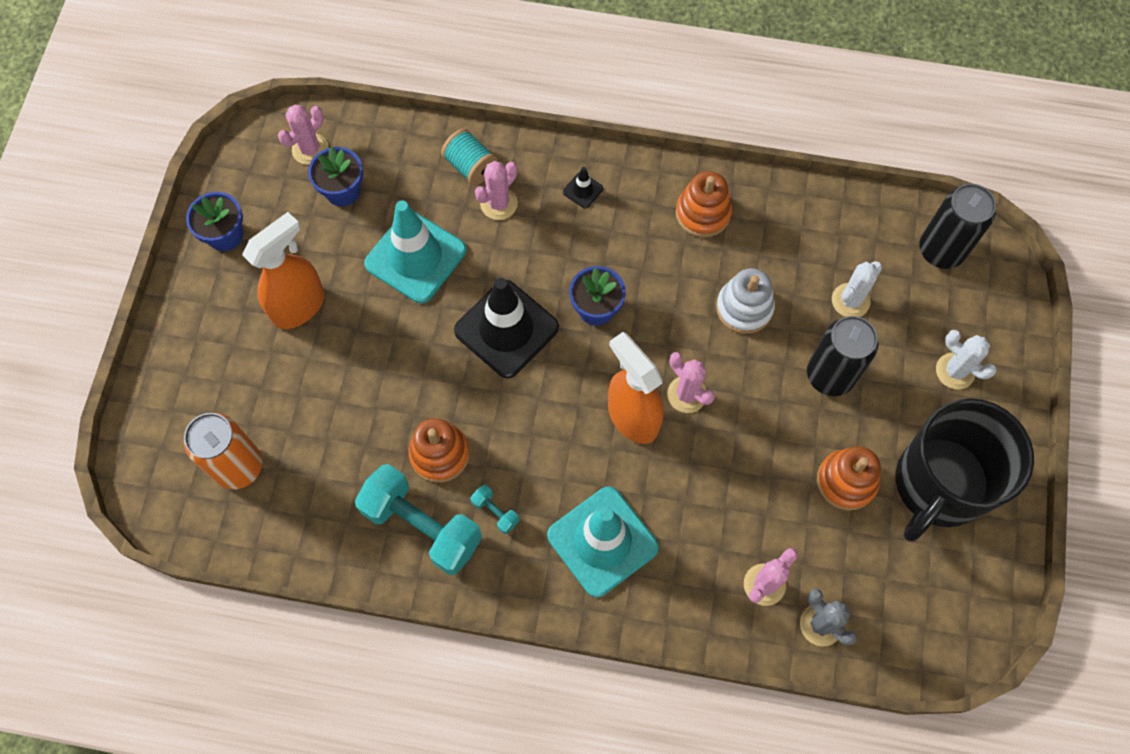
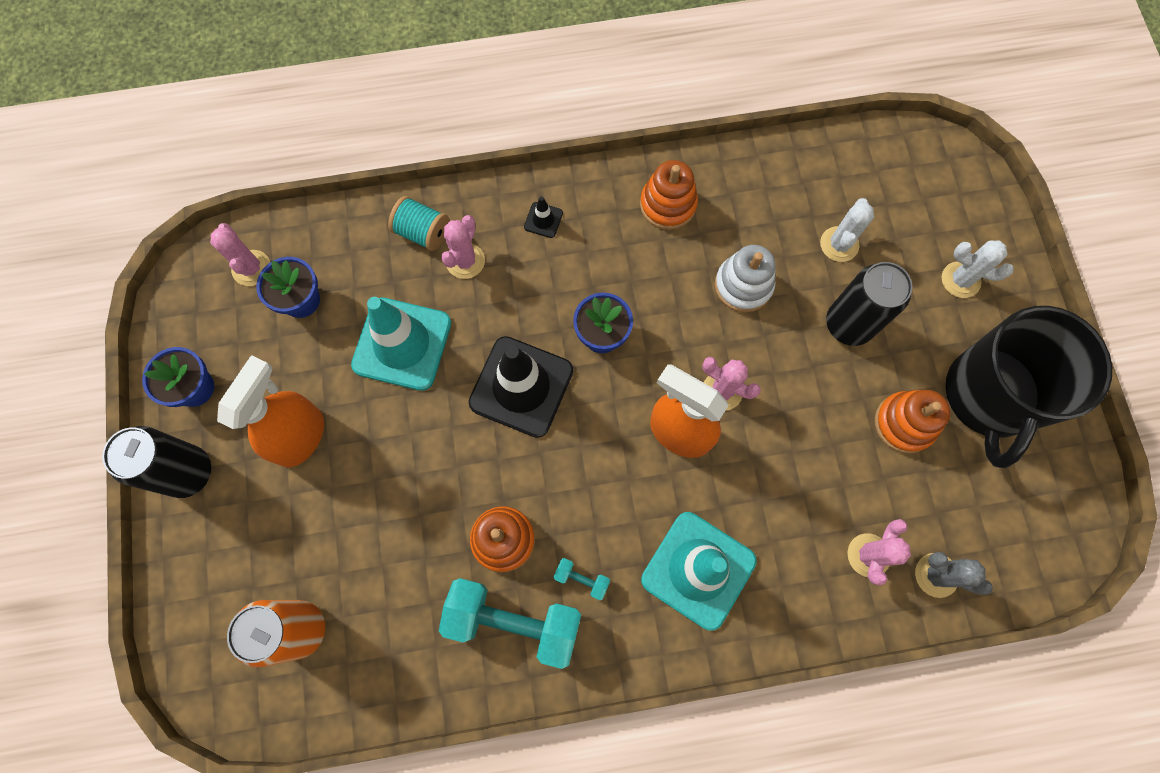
camera: 20 degrees left, 5 degrees up
(310, 149) = (251, 268): pink cactus -> pink cactus turned 45 degrees counterclockwise
(941, 250) = (902, 167): black can -> black can (188, 472)

